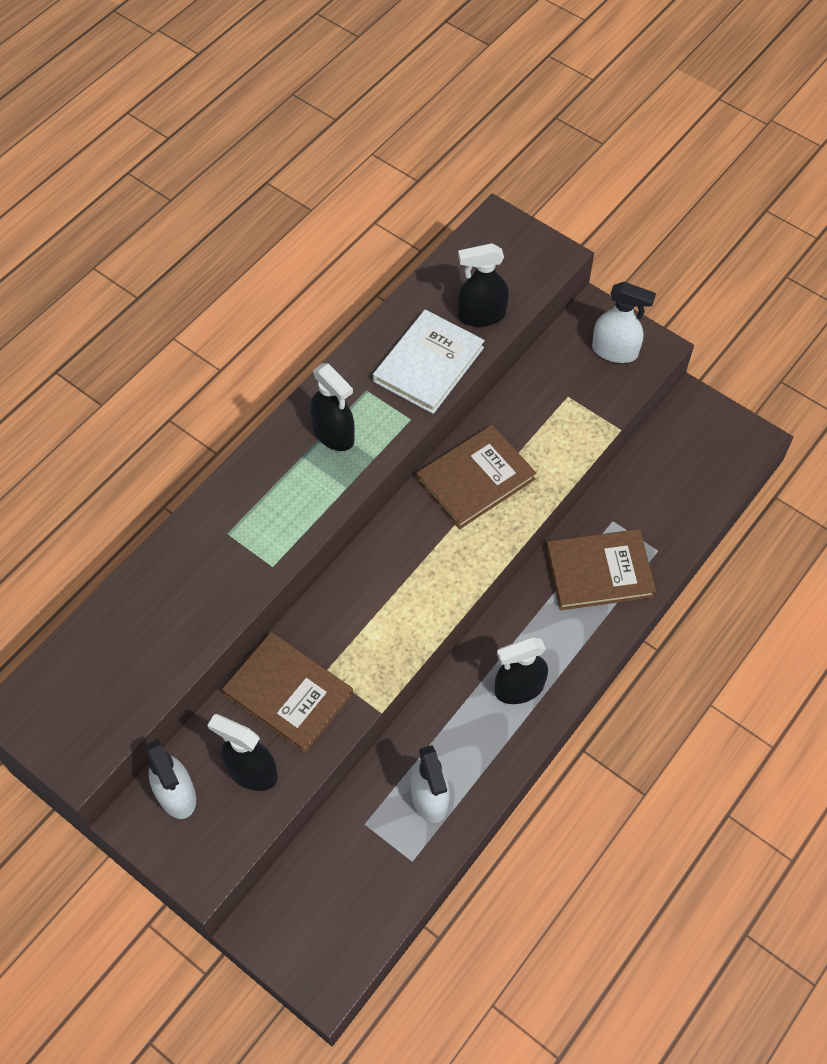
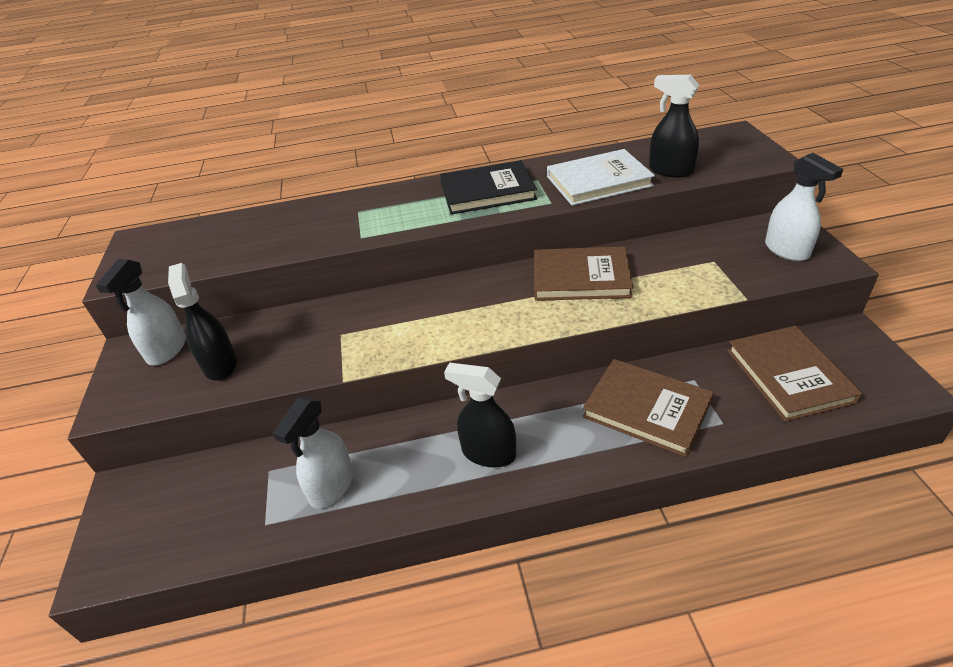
camera: 45 degrees right, 20 degrees down
(288, 694) = (301, 334): brown book -> brown book (789, 375)
(334, 434) = (487, 191): black spray bottle -> black book

